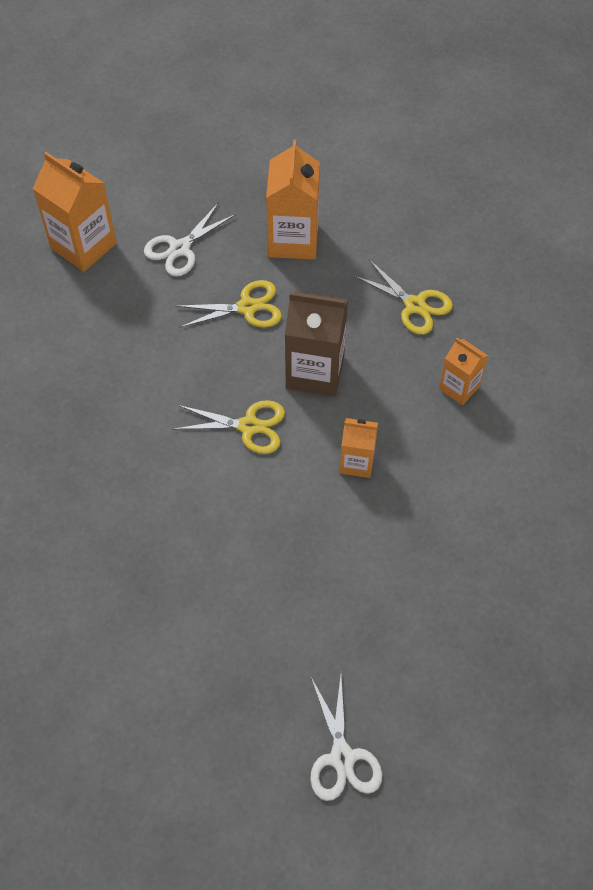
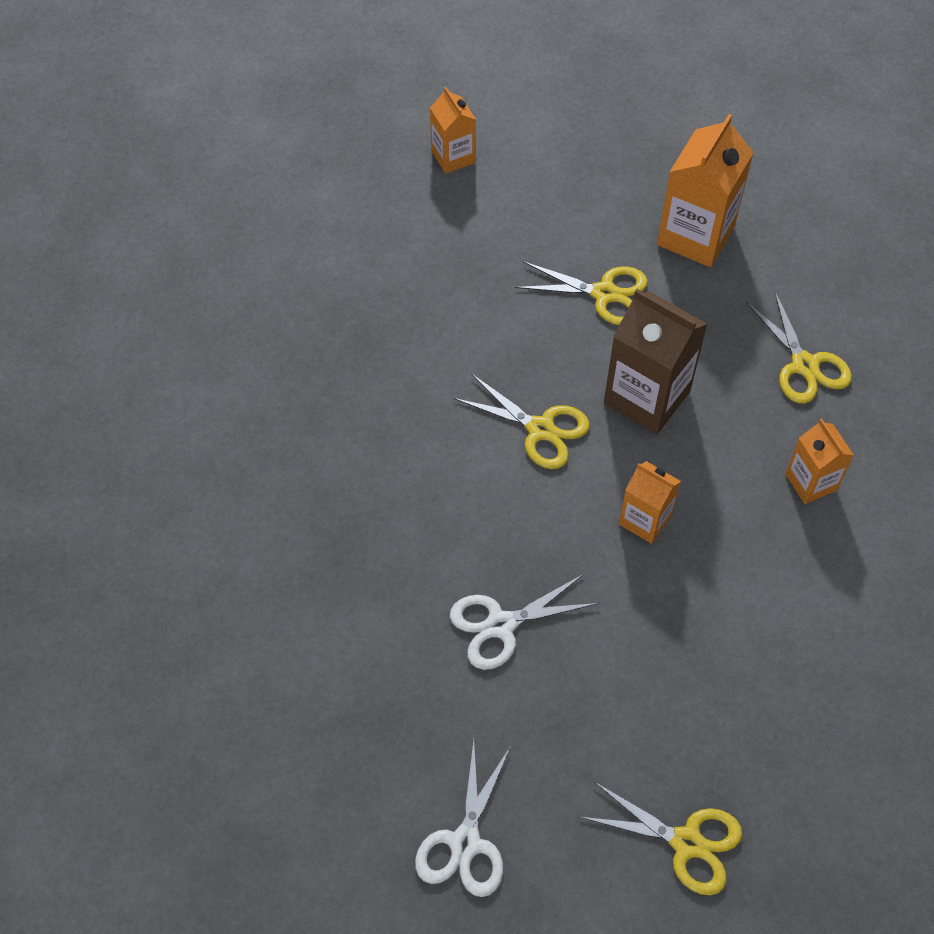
camera: 25 degrees right, 0 degrees up
(83, 246) = (453, 157): orange carton -> orange carton, size x0.58
(180, 248) = (559, 198): white scissors -> white scissors (501, 625)
(498, 683) = (686, 842): none -> yellow scissors

